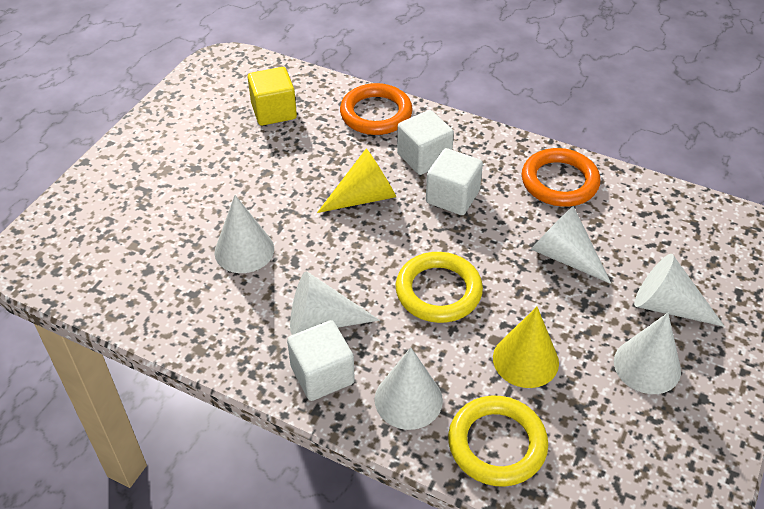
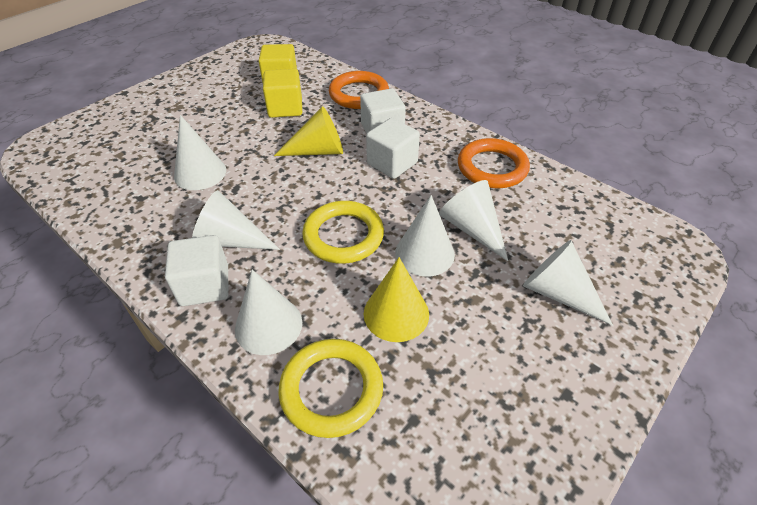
camera: 15 degrees right, 0 degrees up
(298, 148) = (285, 108): none -> yellow cube
(647, 366) = (516, 346): white cone -> white cone (424, 253)

